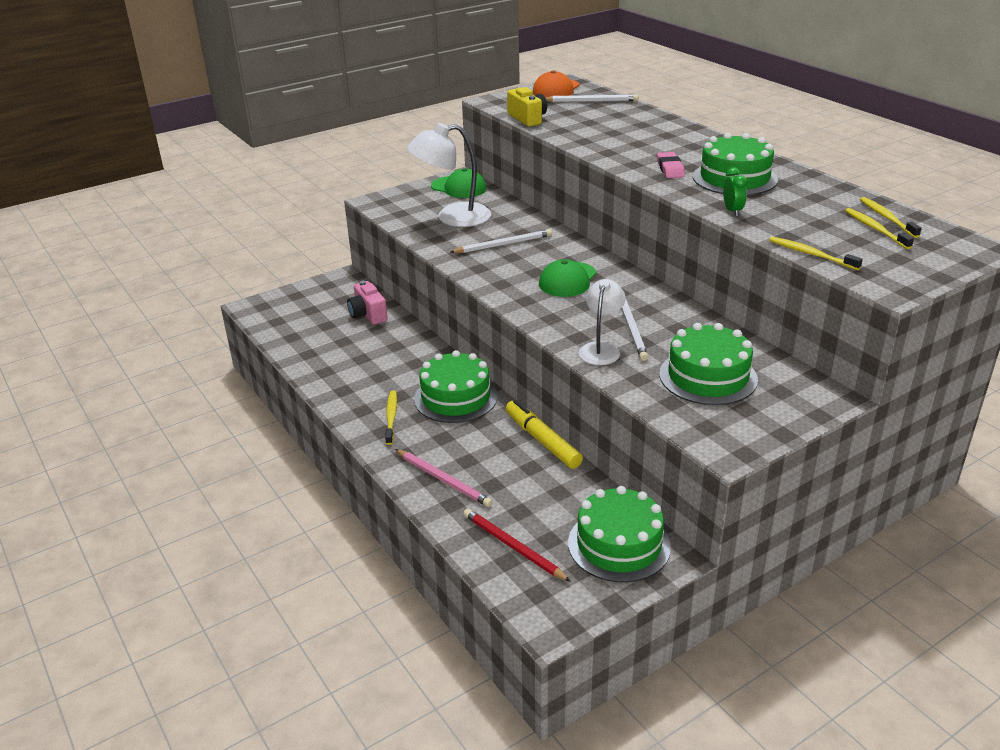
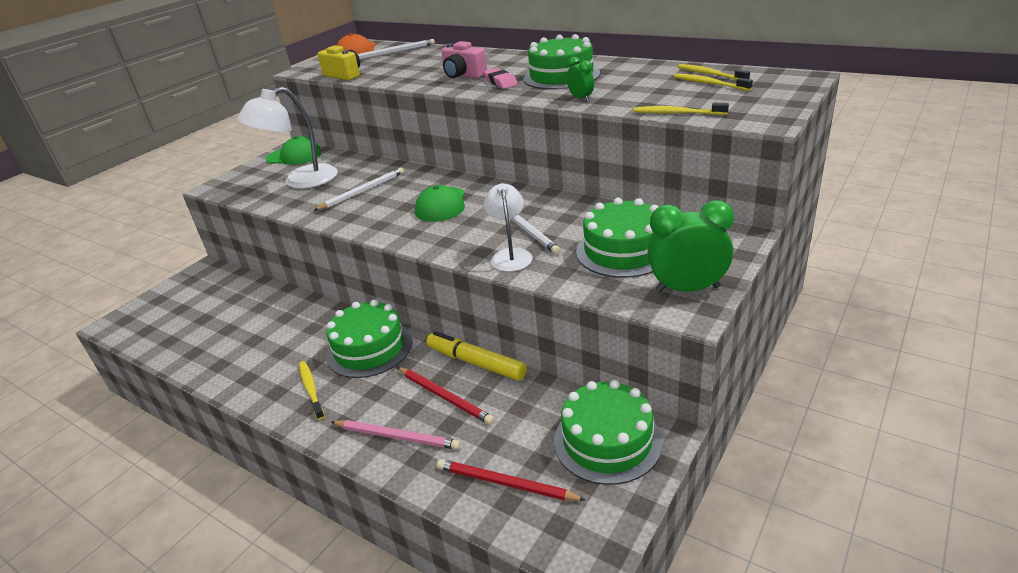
camera: 20 degrees left, 0 degrees up
(368, 314) = (243, 296): pink camera -> pink camera (463, 75)
(499, 461) = (445, 397): none -> red pencil
(740, 430) = (687, 289): none -> green clock

